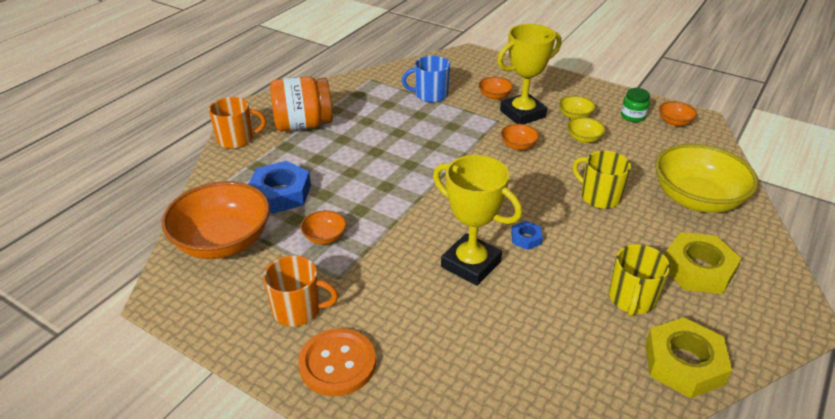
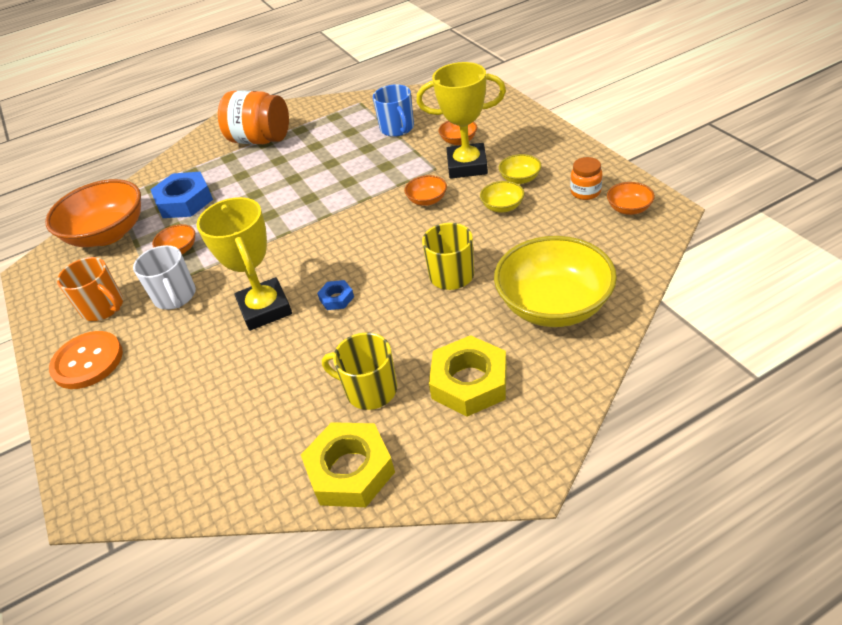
camera: 35 degrees right, 5 degrees up
(236, 139) = (198, 144): orange mug -> none
(368, 278) = (175, 297): none -> white mug
(430, 95) = (397, 128): blue mug -> blue mug turned 135 degrees counterclockwise
(632, 116) = (585, 192): green jar -> orange jar
(632, 299) = (370, 390): yellow mug -> yellow mug turned 60 degrees clockwise

